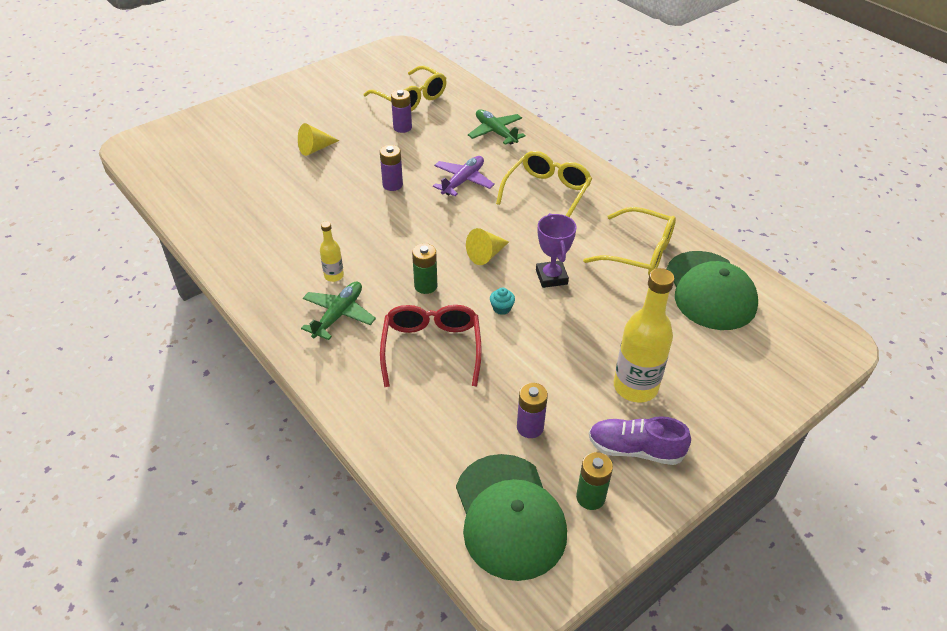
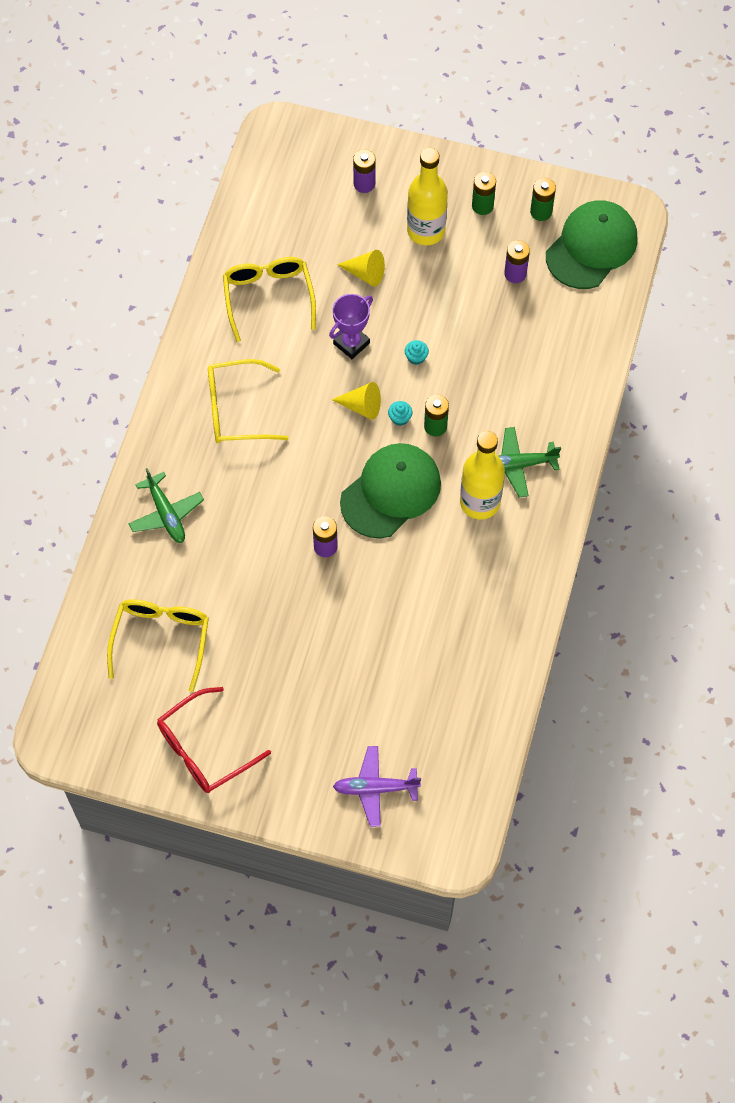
camera: 125 degrees left, 20 degrees up
(315, 149) = (323, 662): yellow cone -> yellow cone (365, 273)
(334, 276) = (480, 502): yellow bottle -> yellow bottle, size x2.01
(402, 127) = (224, 607): purple battery -> purple battery (364, 184)
(431, 348) = (496, 378): red glasses -> red glasses (204, 749)
(454, 270) = (400, 418): none -> turquoise cupcake
(463, 181) = (272, 490): purple plane -> purple plane (375, 788)
(495, 132) = (166, 514): green plane -> green plane turned 45 degrees counterclockwise
(635, 449) = (482, 206): purple shoe -> green battery
(710, 290) = (279, 228): green cap -> green cap (391, 492)

